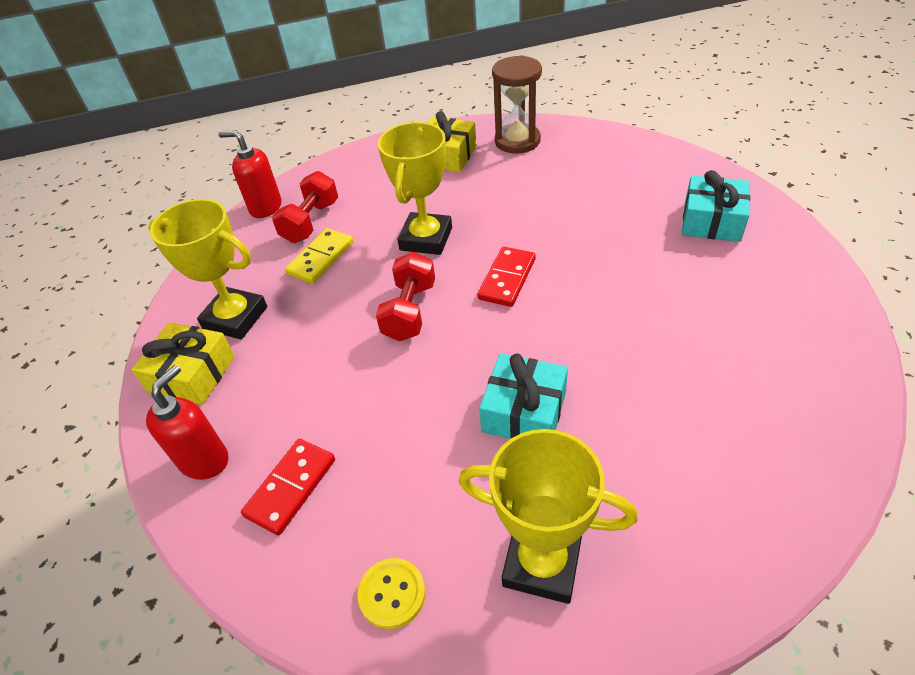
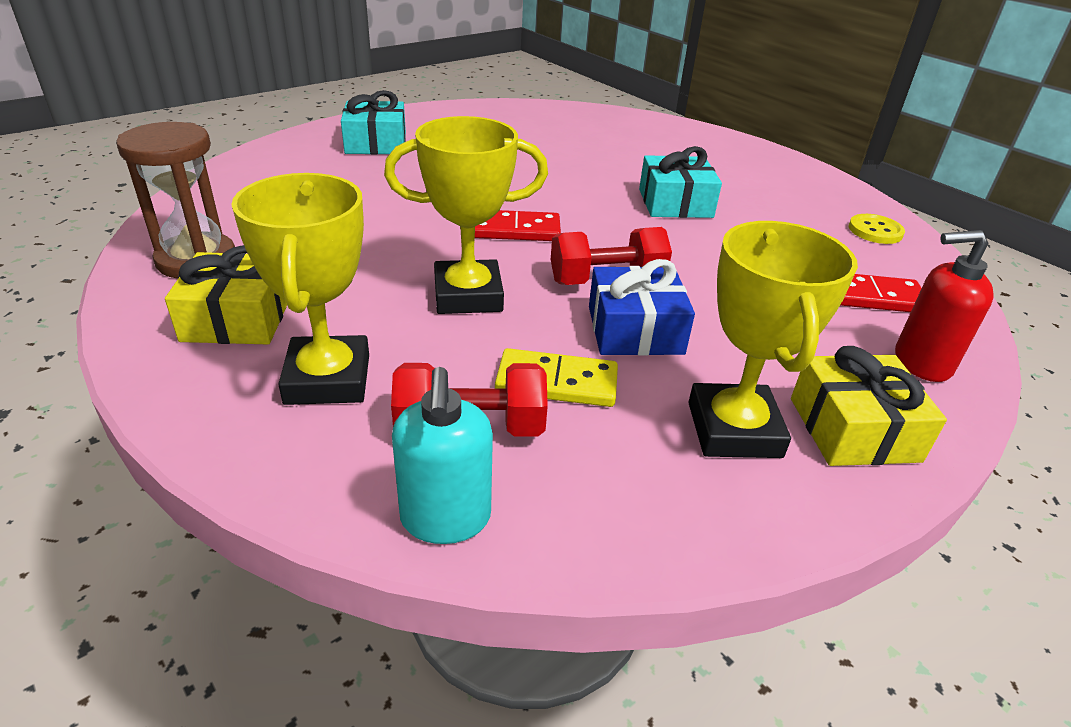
camera: 120 degrees left, 10 degrees down
(265, 207) = (445, 519): red soap dispenser -> turquoise soap dispenser
(344, 307) = (635, 330): none -> blue gift
(542, 563) = (785, 185): yellow trophy -> yellow trophy (328, 379)

